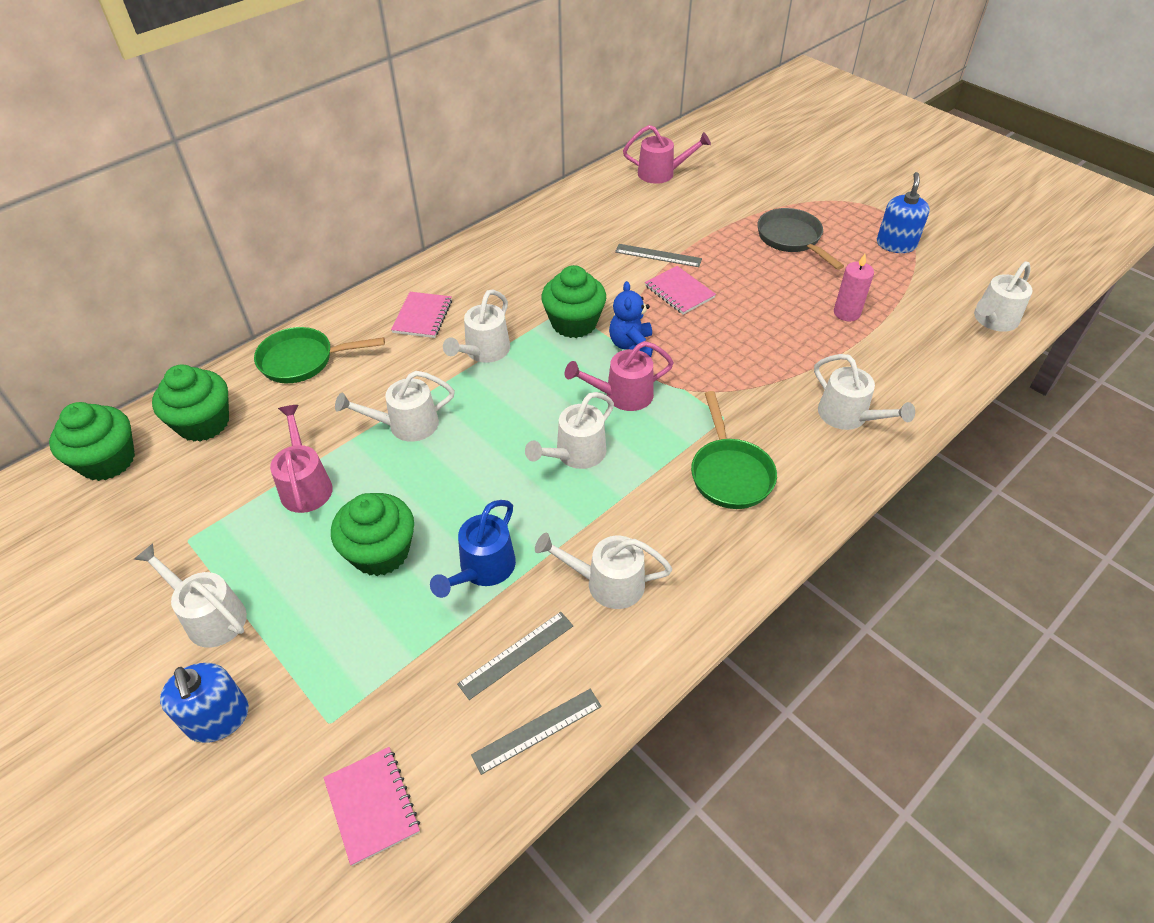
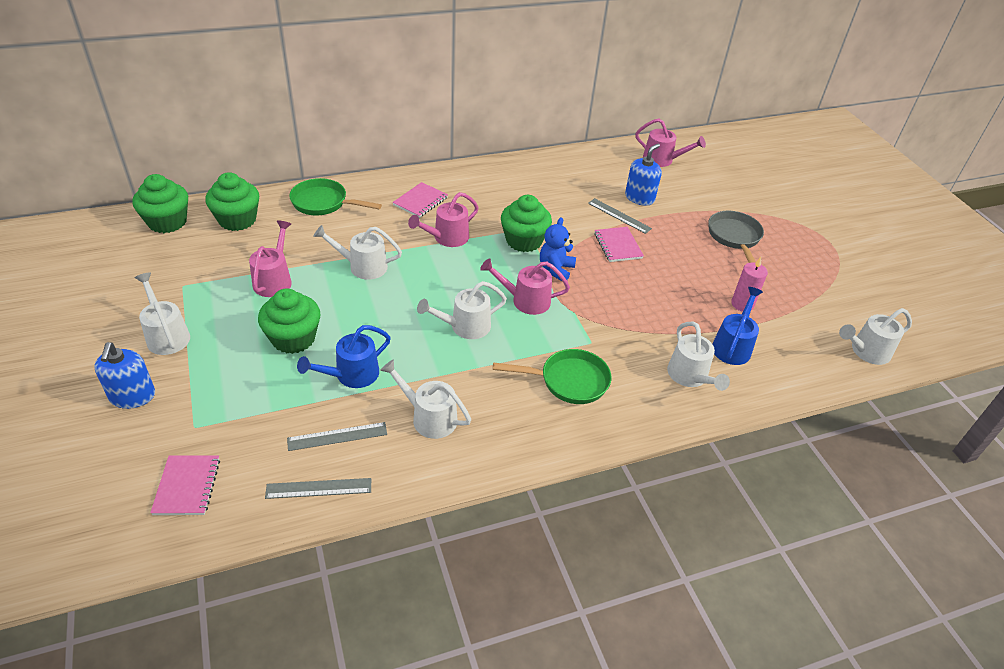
camera: 20 degrees right, 5 degrees down
(483, 352) = (446, 238): white watering can -> pink watering can
(730, 473) = (568, 381): green pan -> green pan turned 105 degrees counterclockwise
(867, 364) = (733, 346): none -> blue watering can
(896, 244) = (821, 269): blue soap dispenser -> blue soap dispenser (639, 198)

